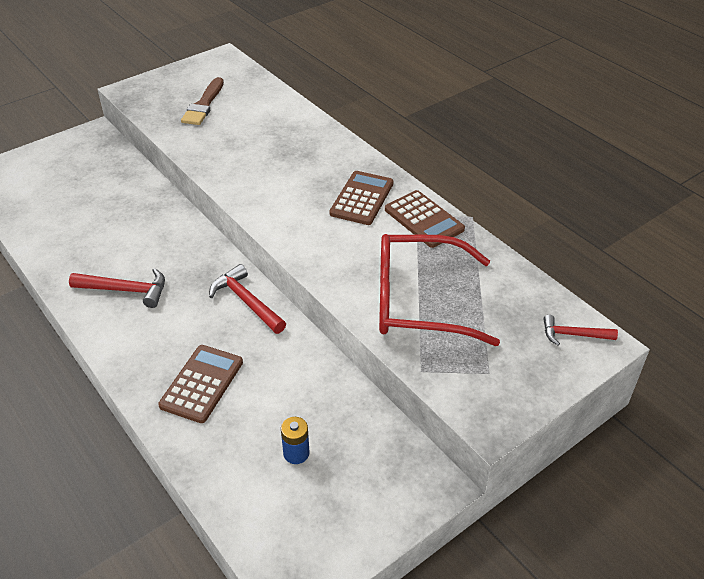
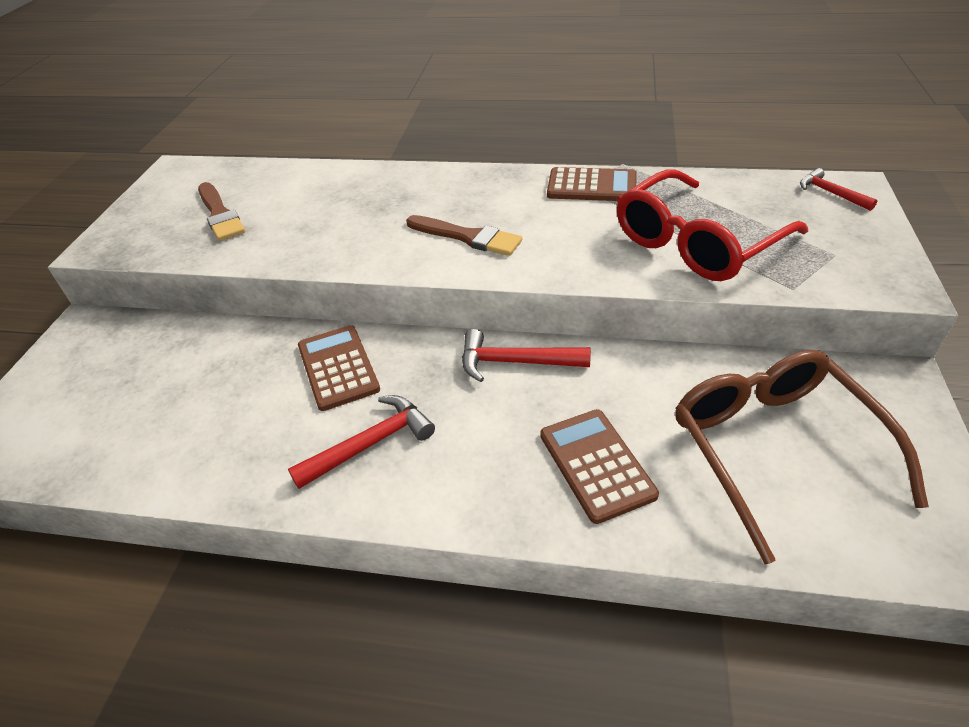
camera: 40 degrees left, 0 degrees up
(296, 453) = (775, 449): blue battery -> brown glasses
(299, 205) = (467, 237): none -> brown brush
(362, 198) = (514, 201): brown calculator -> brown calculator (338, 367)
(573, 335) = (831, 193): red hammer -> red hammer turned 90 degrees clockwise

